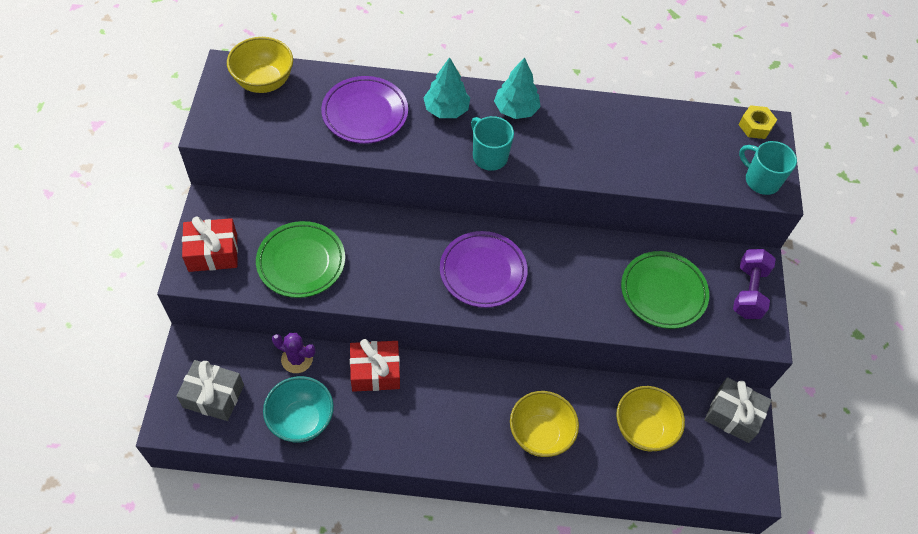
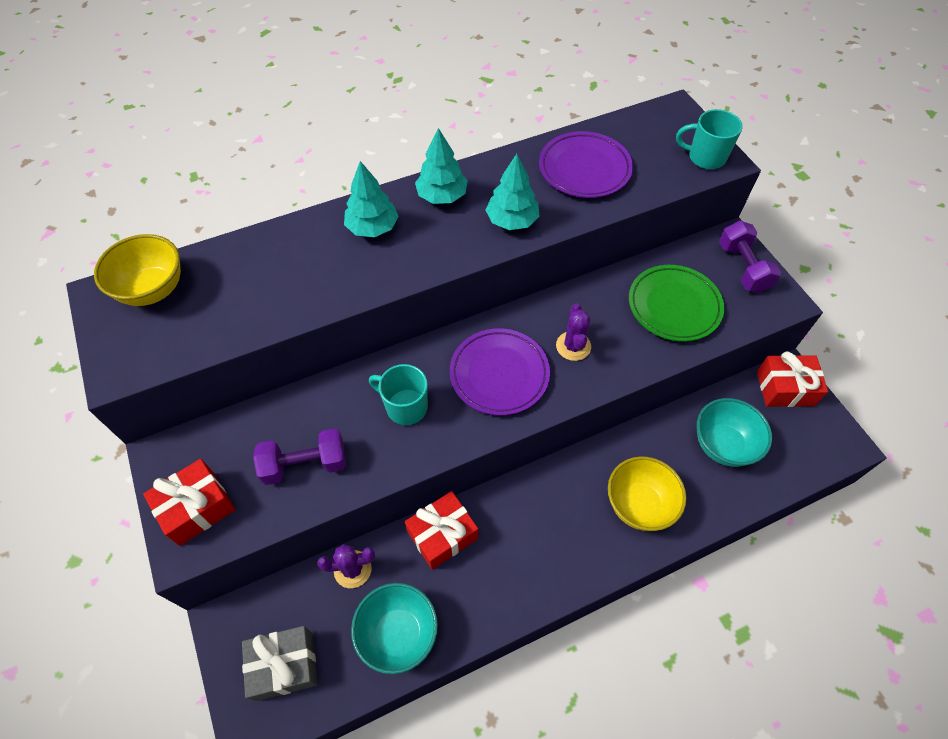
camera: 25 degrees left, 0 degrees up
(301, 262) = (305, 464): green plate -> purple dumbbell
(365, 113) = (289, 270): purple plate -> purple plate (584, 169)
(489, 156) = (446, 253): turquoise mug -> turquoise mug (405, 407)
(556, 281) = (573, 346): none -> purple cactus
(557, 155) = (512, 221): none -> turquoise tree
(643, 429) = (722, 445): yellow bowl -> turquoise bowl
(733, 415) = (785, 388): grey gift -> red gift
(755, 126) = (665, 113): yellow nut -> none

